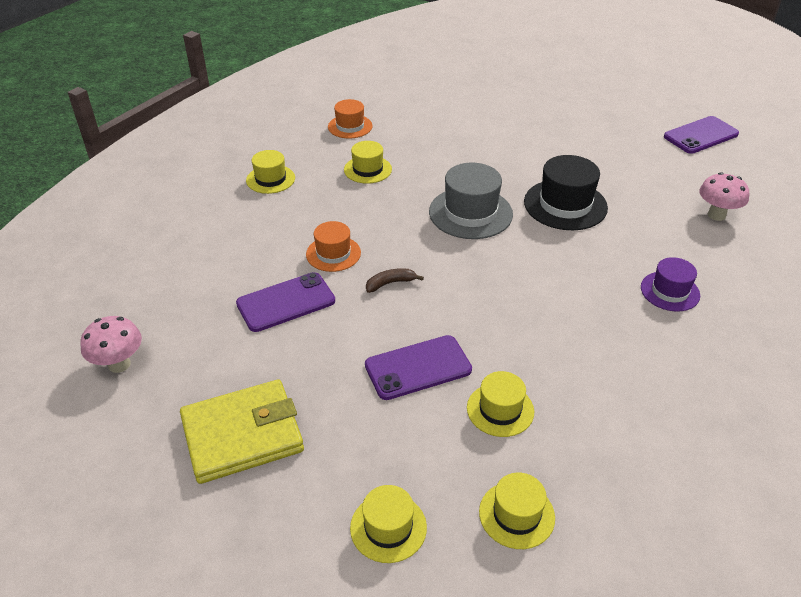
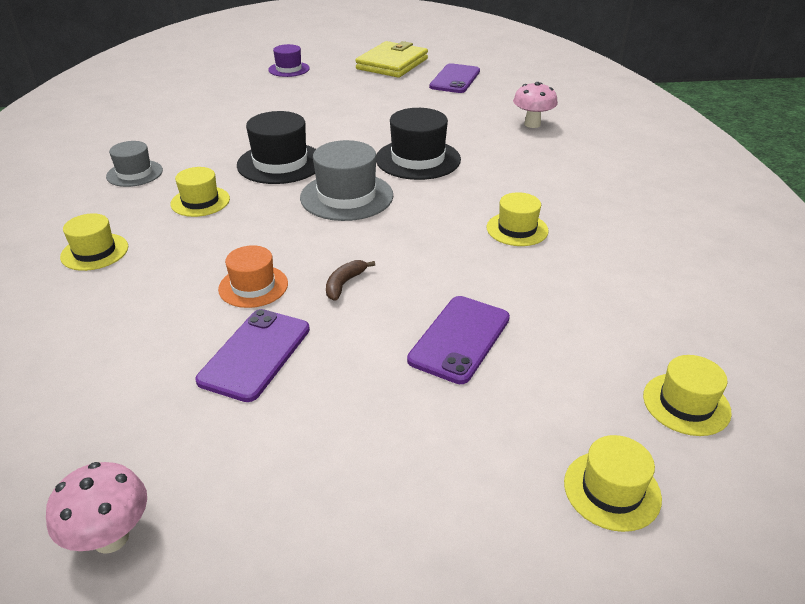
camera: 40 degrees left, 5 degrees down
(242, 435) = (366, 508): yellow wallet -> yellow wallet (392, 64)
(350, 126) = (134, 173): orange hat -> grey hat
(454, 161) = (280, 163): none -> black hat
(500, 409) = (568, 332): yellow hat -> yellow hat (517, 229)
(670, 291) = (569, 185): purple hat -> purple hat (289, 69)

